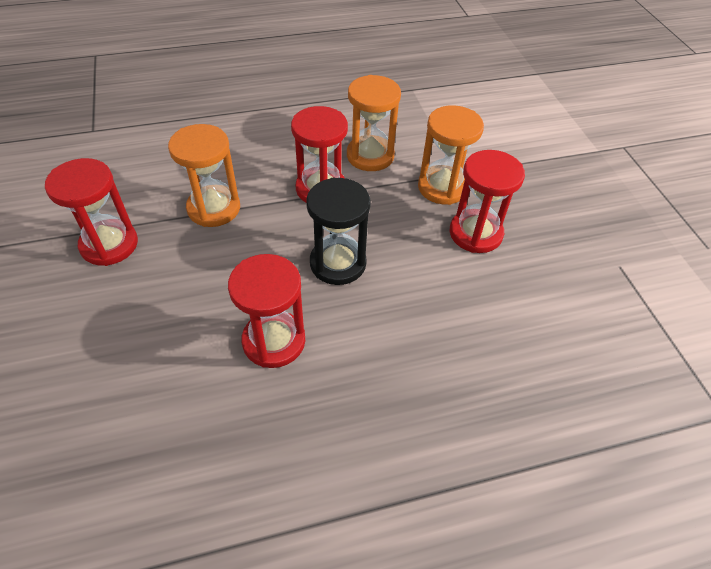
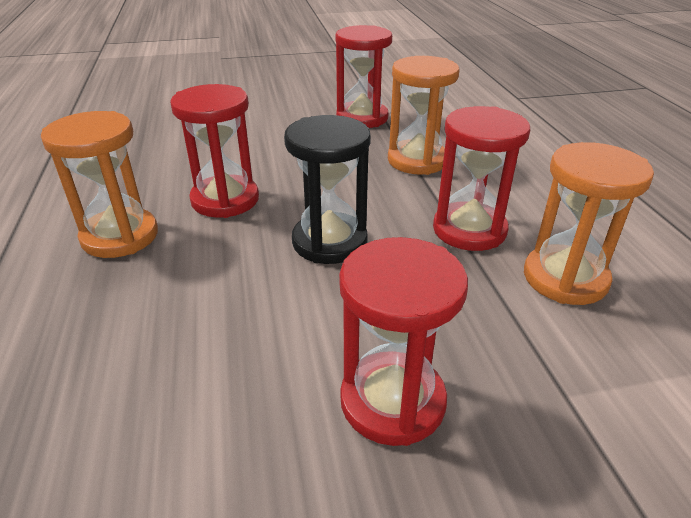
camera: 95 degrees right, 15 degrees down
(442, 187) = (512, 365): orange hourglass -> orange hourglass (120, 236)

